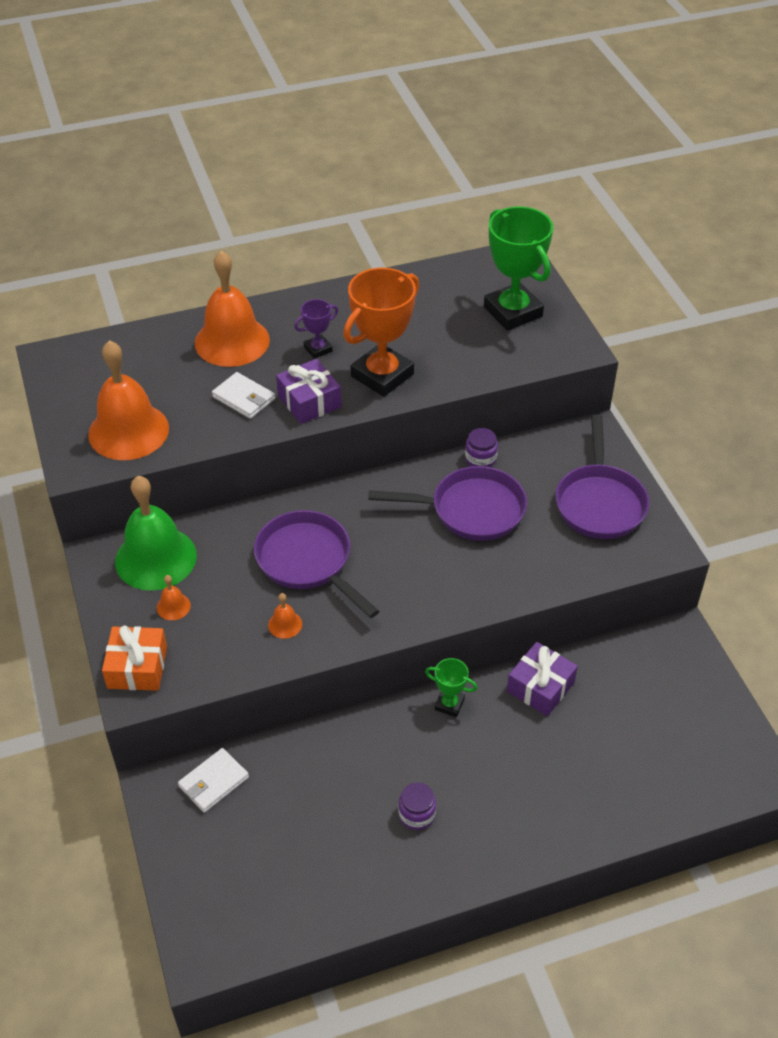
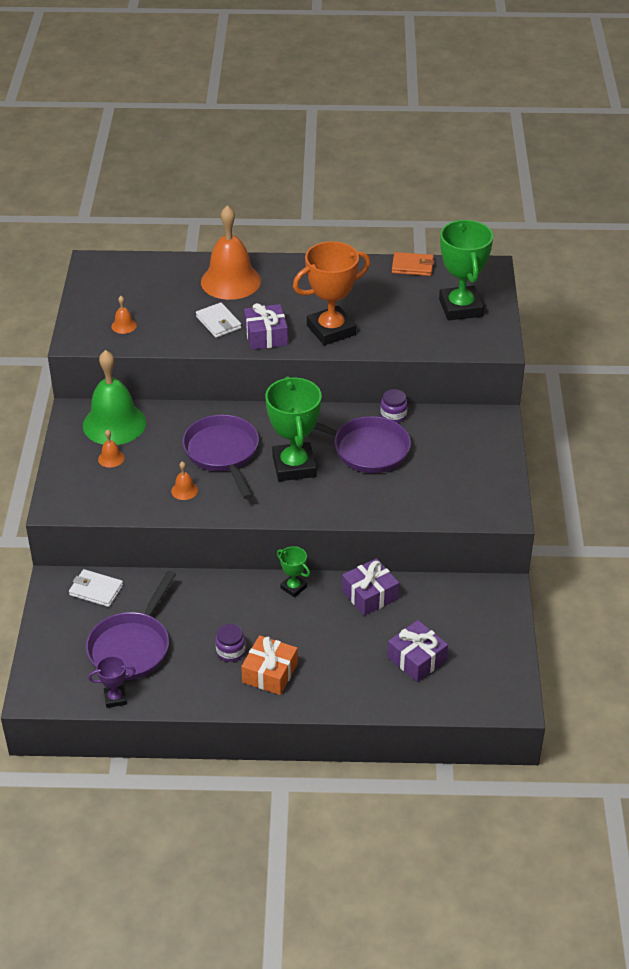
camera: 20 degrees right, 5 degrees down
(128, 431) = (124, 325): orange bell -> orange bell, size x0.40
(137, 667) = (67, 490): orange gift -> orange gift (270, 673)
(213, 782) = (96, 590): white wallet -> white wallet turned 45 degrees clockwise
(318, 349) = (292, 301): purple trophy -> purple trophy (115, 698)
(400, 555) = (294, 466): none -> green trophy
(433, 274) = (412, 266): none -> orange wallet
(599, 502) = (470, 469): purple pan -> purple pan (131, 647)
(633, 754) = (416, 659): none -> purple gift

